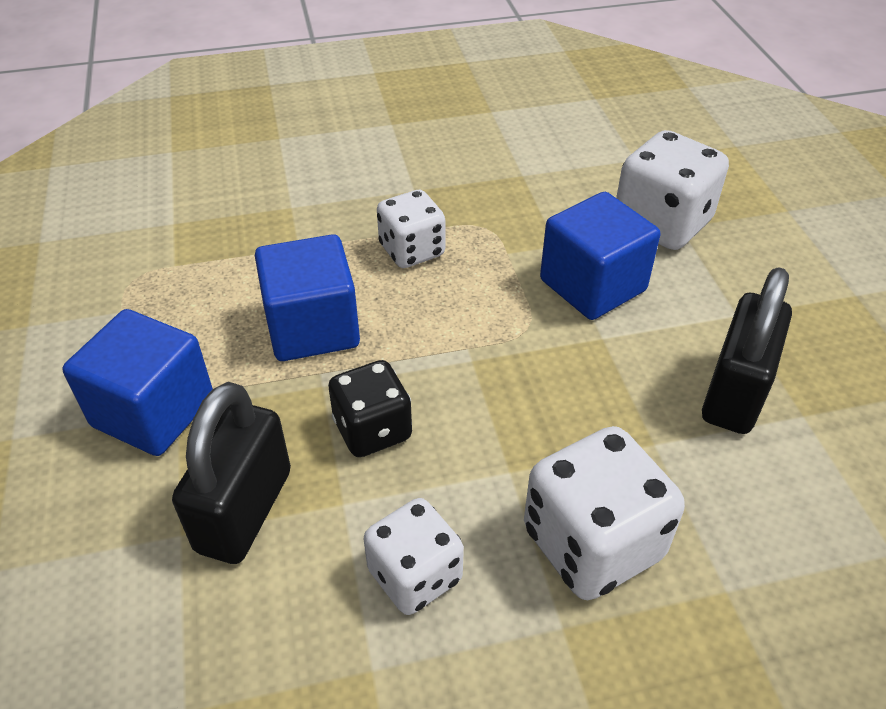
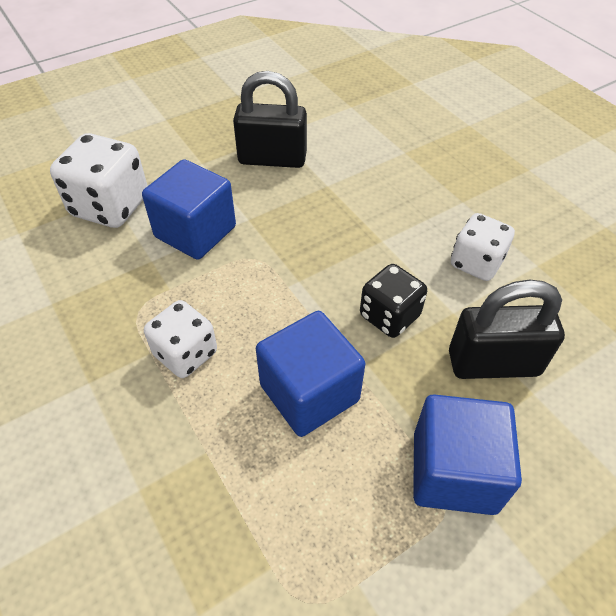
camera: 110 degrees left, 5 degrees up
(592, 543) = (409, 198): white dice -> none

